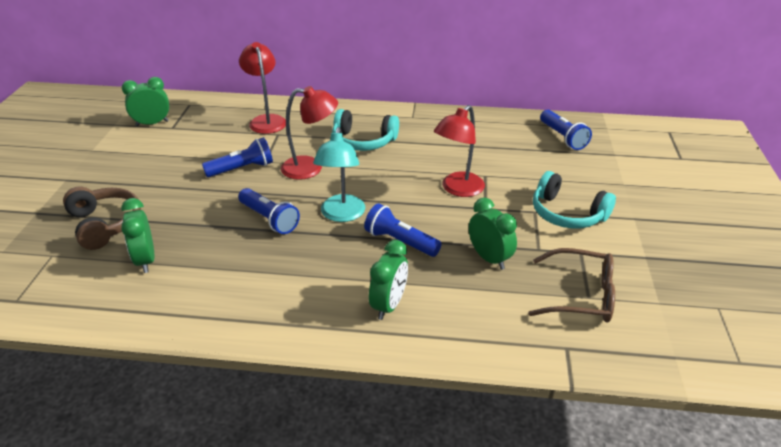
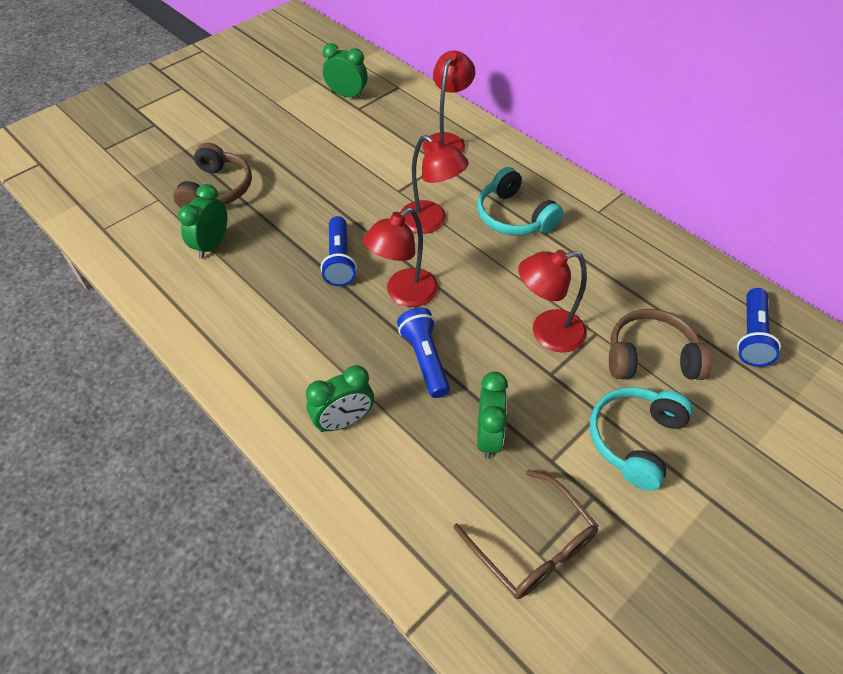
camera: 40 degrees right, 15 degrees up
(242, 169) = (371, 189): blue flashlight -> none
(341, 215) = (404, 294): turquoise lamp -> red lamp
(527, 171) = (651, 357): none -> brown headphones
(567, 214) = (634, 440): turquoise headphones -> turquoise headphones turned 45 degrees clockwise

